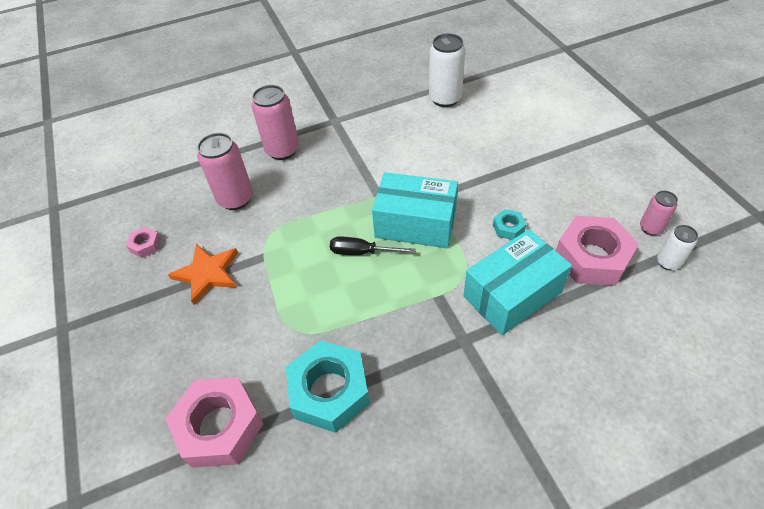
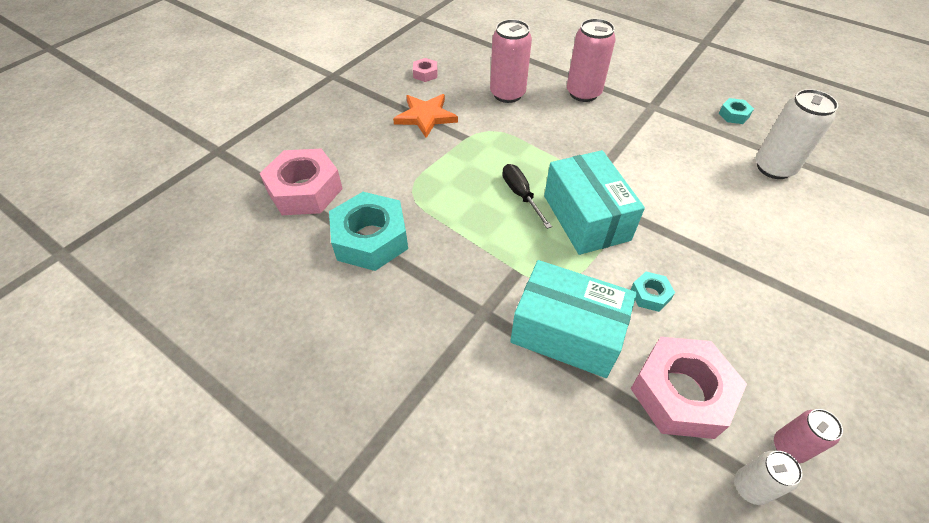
camera: 55 degrees right, 0 degrees up
(381, 86) = (733, 115): none -> turquoise nut

